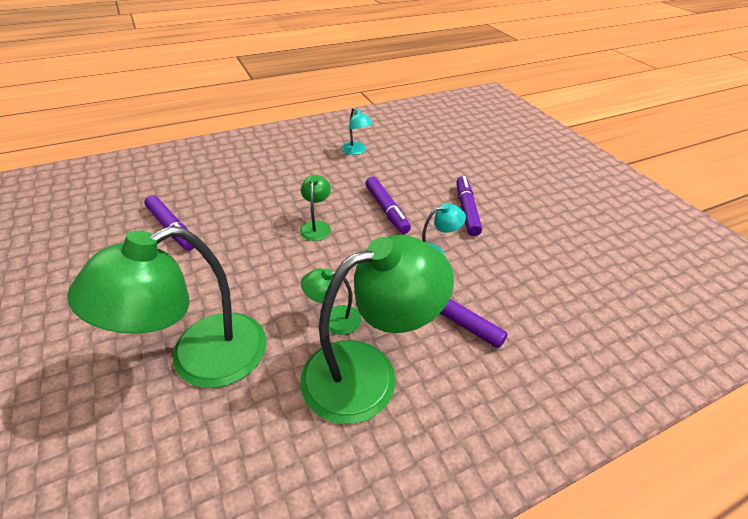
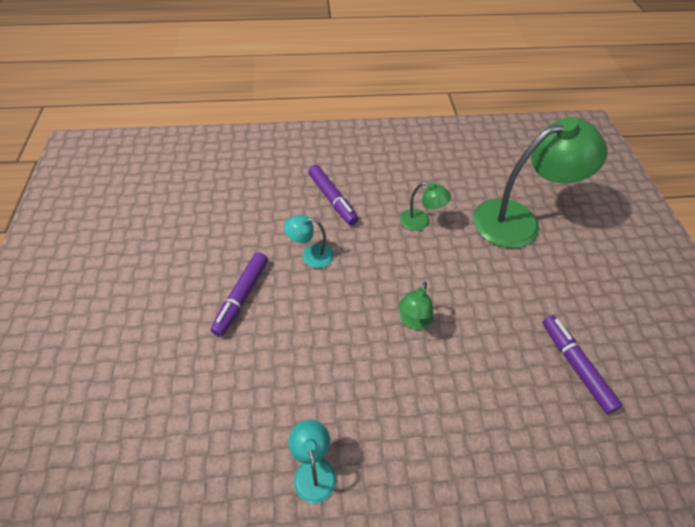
camera: 160 degrees left, 10 degrees up
(368, 373) = (407, 184): green lamp -> none
(386, 210) = (328, 323): purple marker -> none

